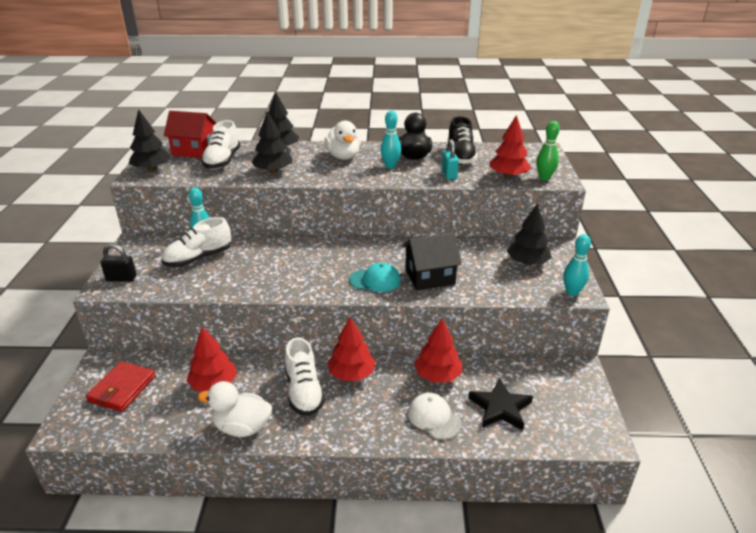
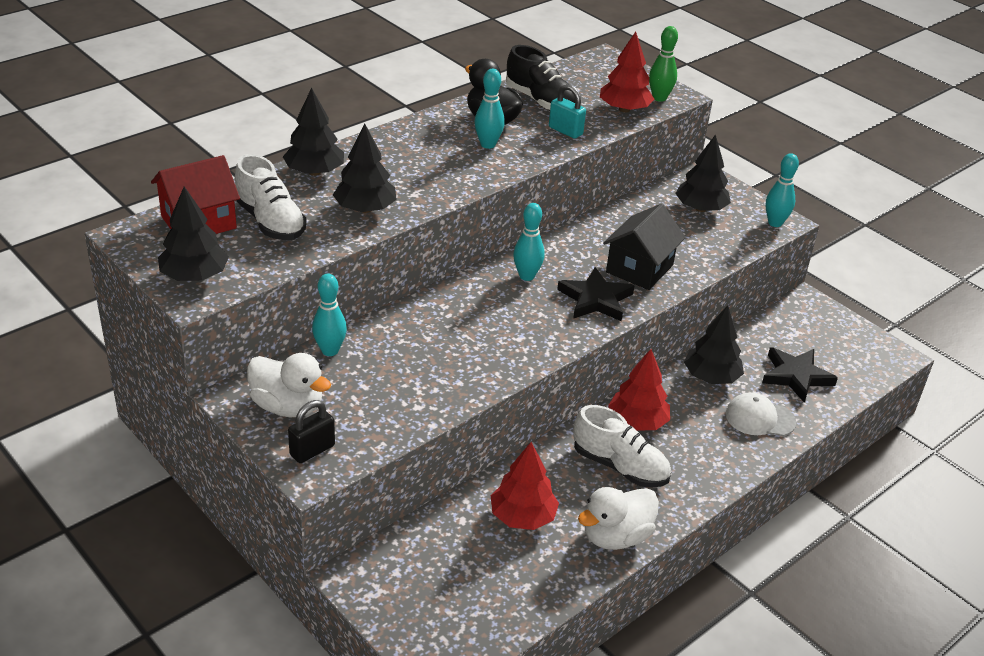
camera: 45 degrees left, 5 degrees up
(122, 389) = (432, 586): red wallet -> none
(198, 258) = (363, 375): white shoe -> none
(343, 157) = (413, 153): white duck -> white duck (288, 406)
(356, 252) = (526, 276): none -> turquoise bowling pin
(375, 280) = (595, 299): turquoise cap -> black star
(437, 375) = (711, 377): red tree -> black tree

